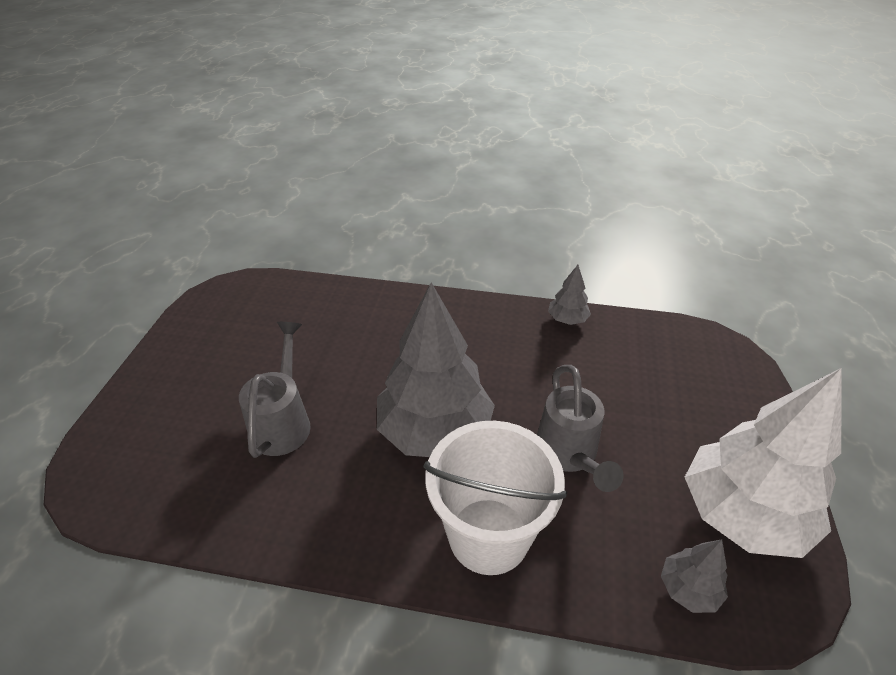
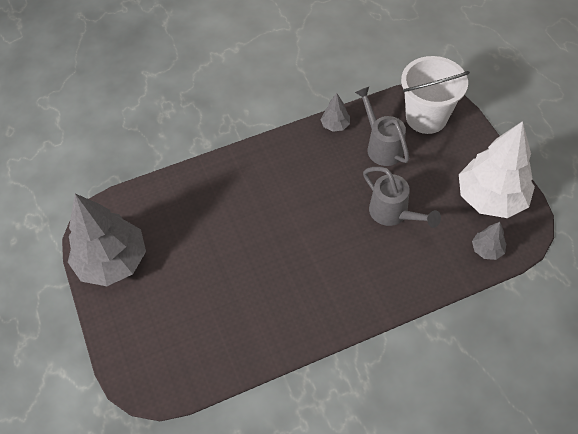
camera: 30 degrees left, 15 degrees up
(283, 421) = (223, 287): grey watering can -> grey watering can (381, 146)
(435, 431) = (314, 241): grey tree -> grey tree (113, 261)
(488, 535) = (383, 280): white bucket -> white bucket (426, 117)

